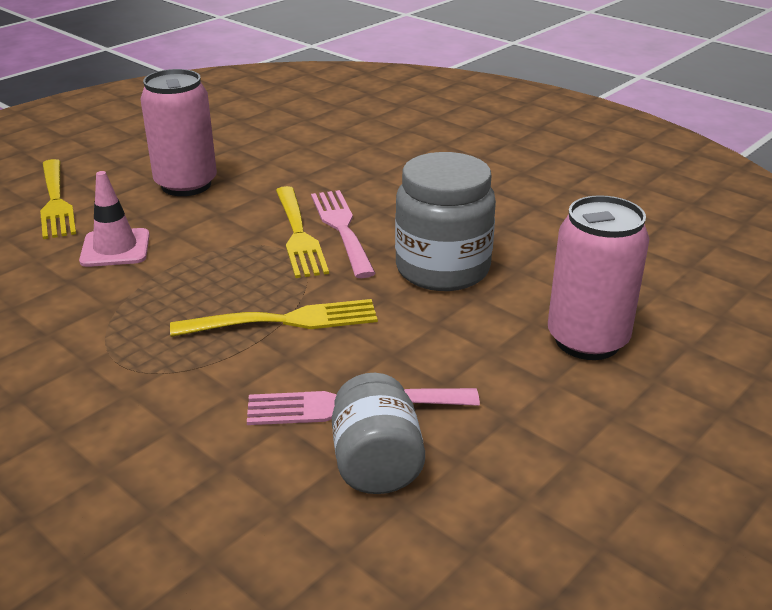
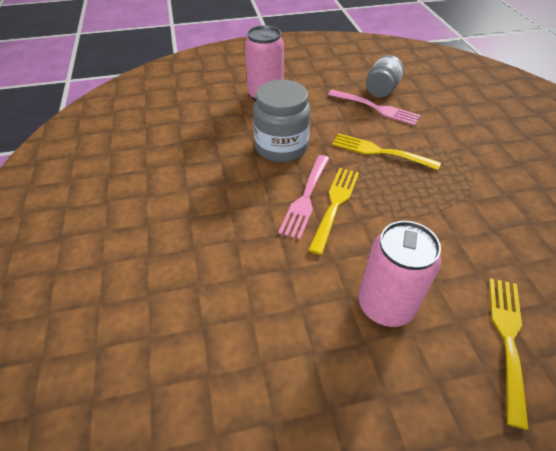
camera: 145 degrees left, 15 degrees up
(115, 248) = (460, 248): pink traffic cone -> none

